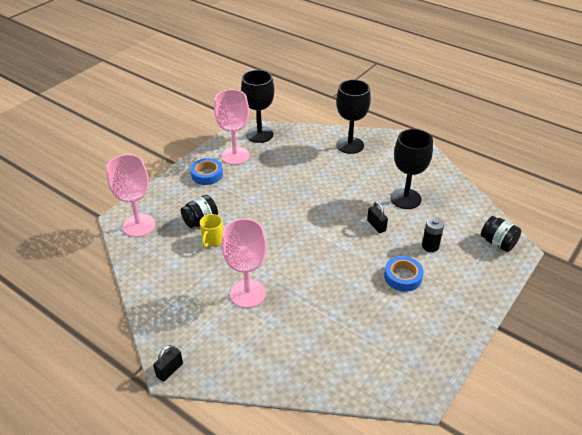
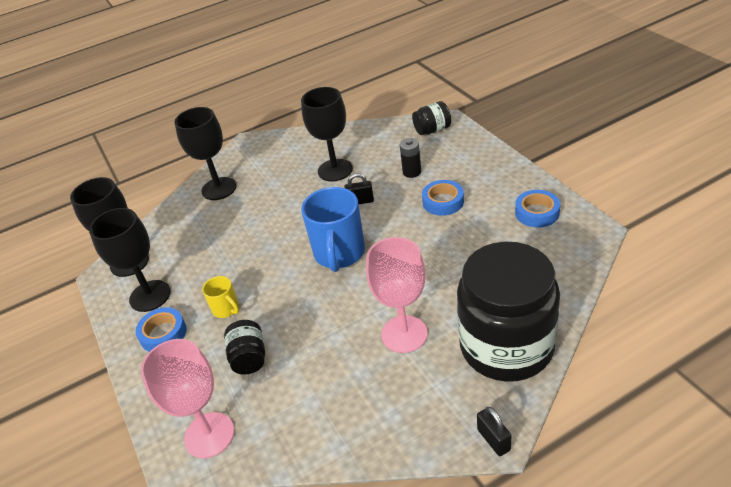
camera: 60 degrees left, 0 degrees up
(212, 240) = (293, 352): yellow mug -> yellow mug (226, 309)
(235, 156) = (150, 296): pink goblet -> black goblet
(256, 358) = (506, 346): none -> black jar
(312, 232) = (339, 254): none -> blue mug
(422, 346) = (537, 213): none -> blue tape

